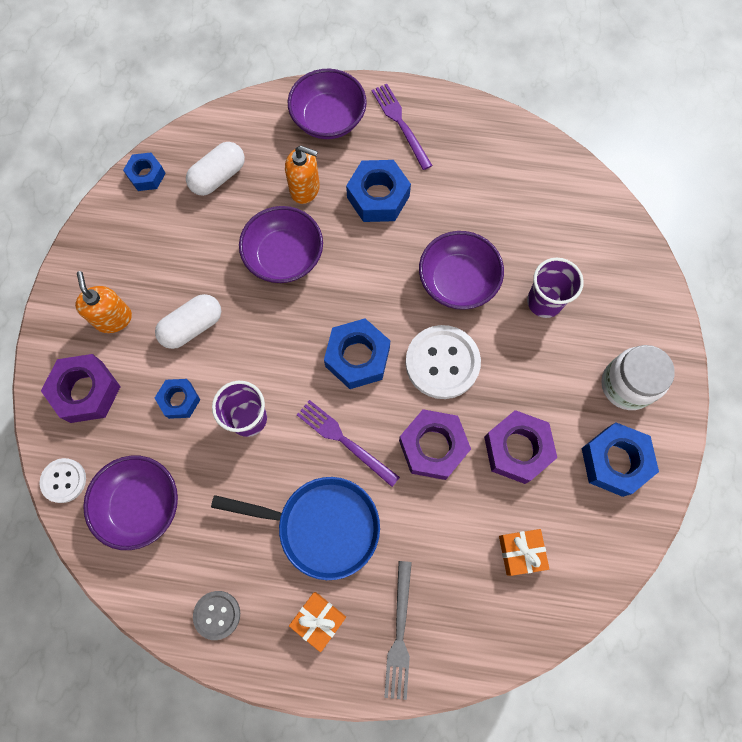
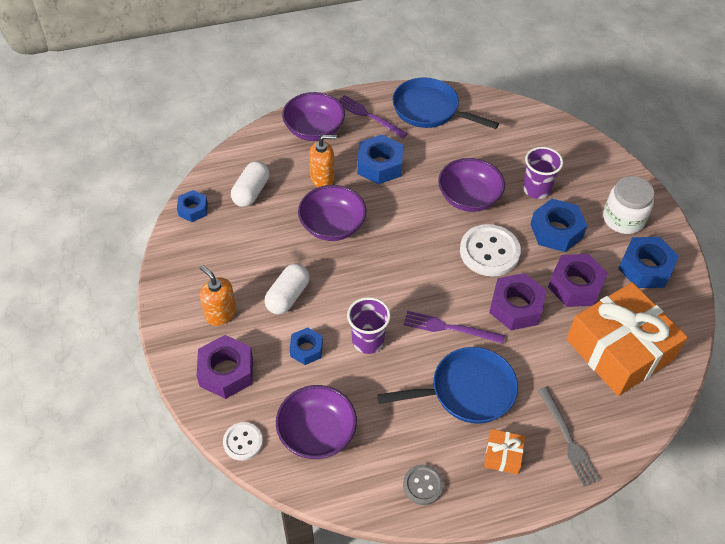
camera: 25 degrees left, 20 degrees down
(357, 357) = (426, 271): blue nut -> blue nut (556, 231)
(477, 142) = (429, 110): none -> blue pan
(521, 552) = (619, 349): orange gift -> orange gift, size x2.45

